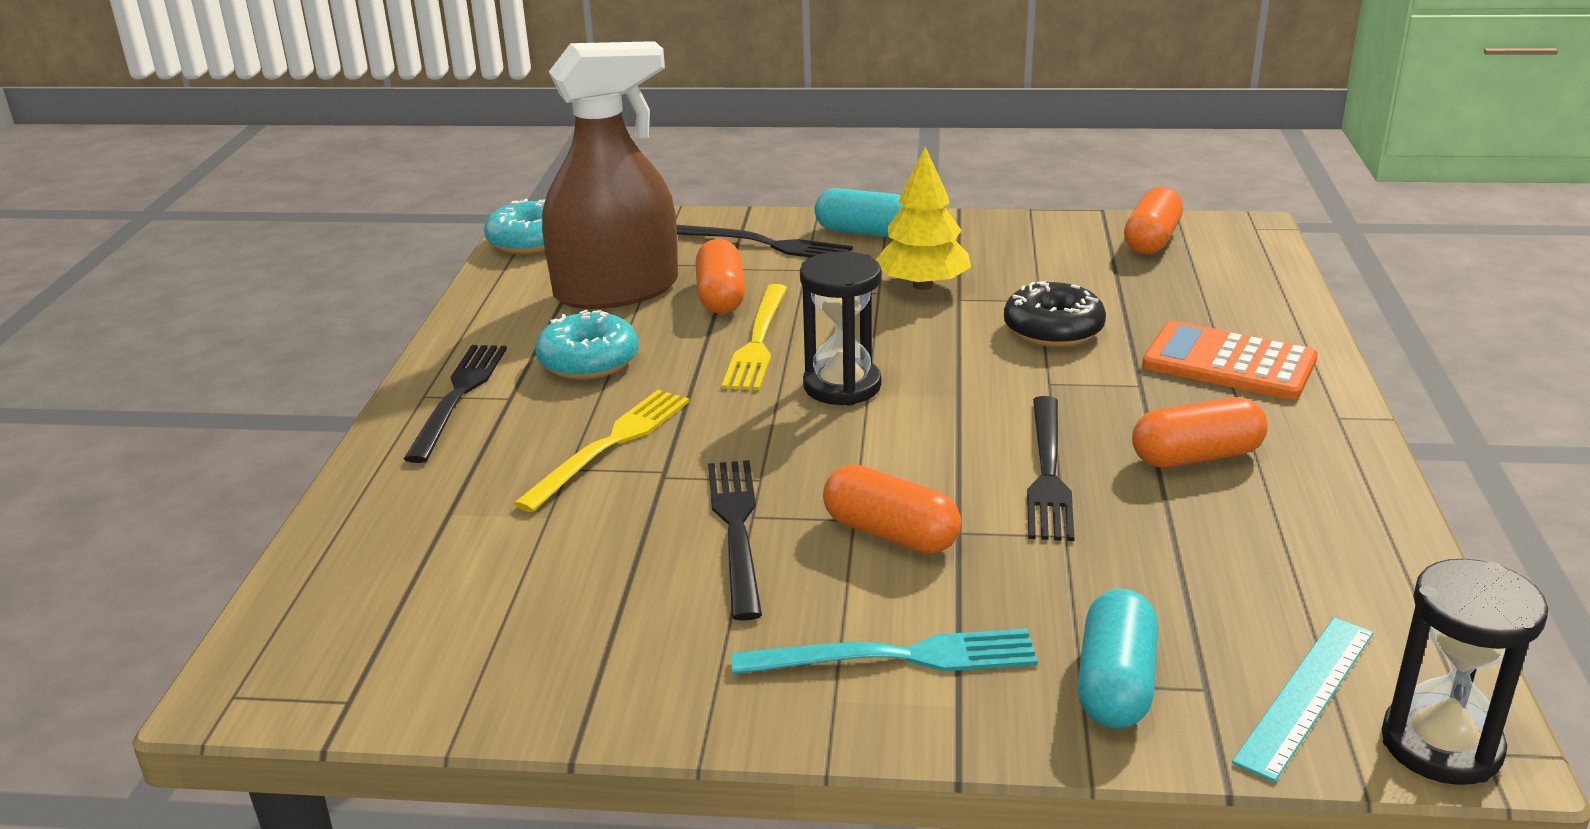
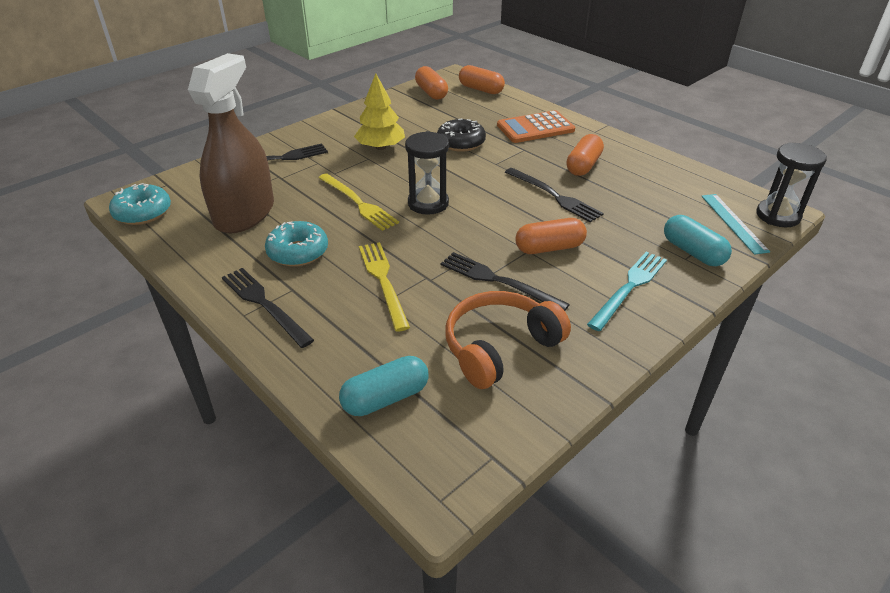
camera: 50 degrees left, 10 degrees up
(582, 602) = (499, 347): none -> orange headphones
(720, 296) = (303, 192): orange capsule -> orange capsule (481, 89)
(865, 232) = (313, 135): turquoise capsule -> turquoise capsule (385, 398)

